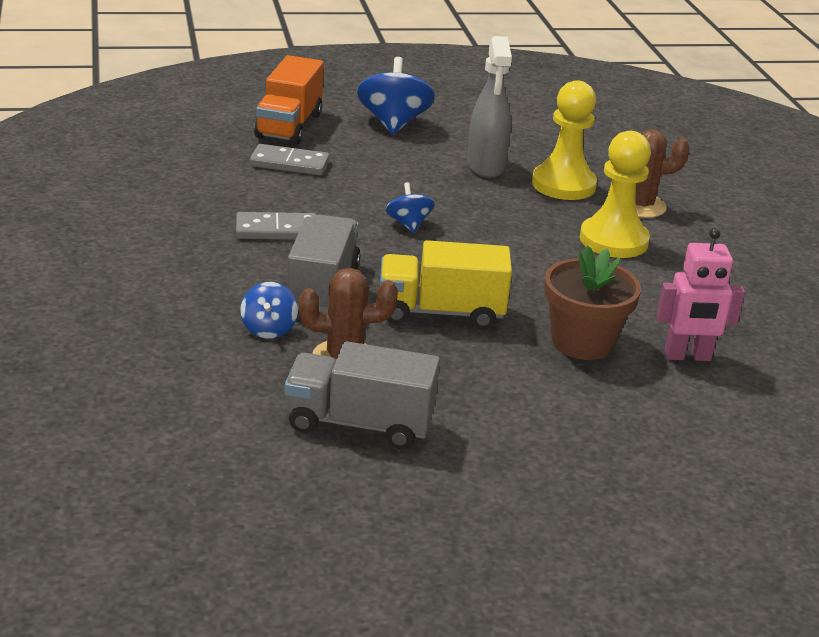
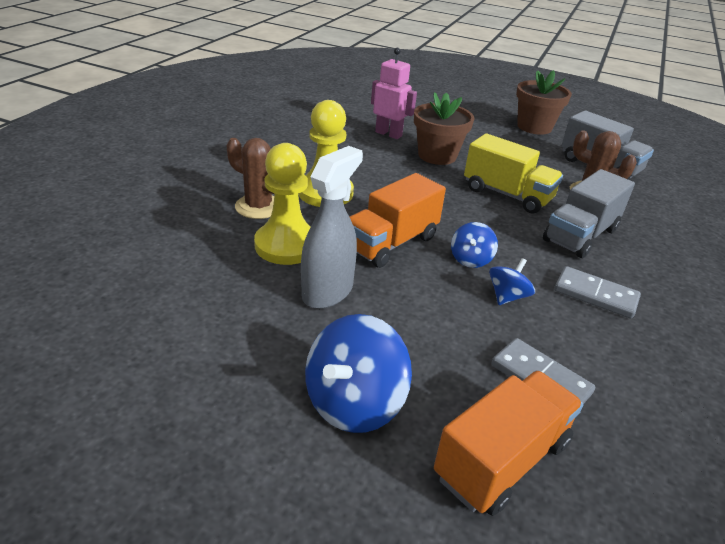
camera: 145 degrees left, 5 degrees up
(268, 329) = (633, 223): blue spinning top -> blue spinning top (507, 296)
(490, 215) = (391, 243): none -> orange truck
(525, 485) = (534, 127): none -> brown flower pot

